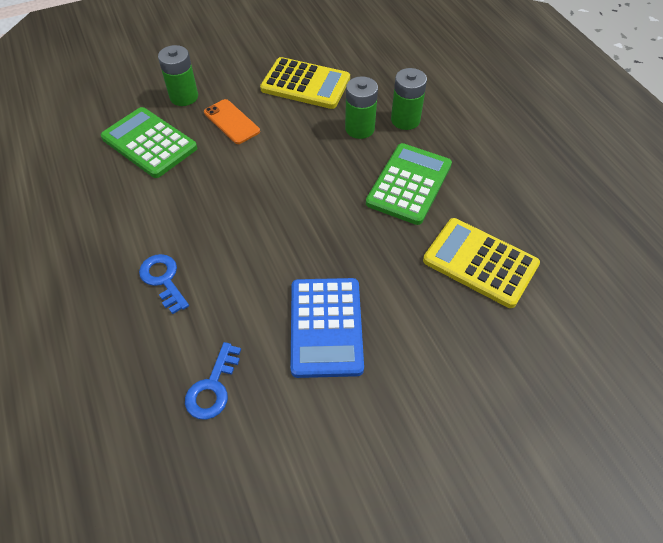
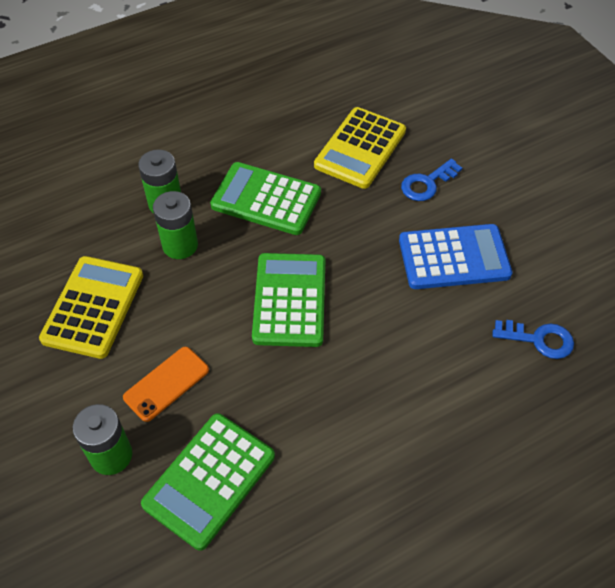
camera: 95 degrees left, 0 degrees up
(163, 280) = (429, 410): blue key -> blue key (427, 183)
(294, 194) = (290, 300): none -> green calculator

